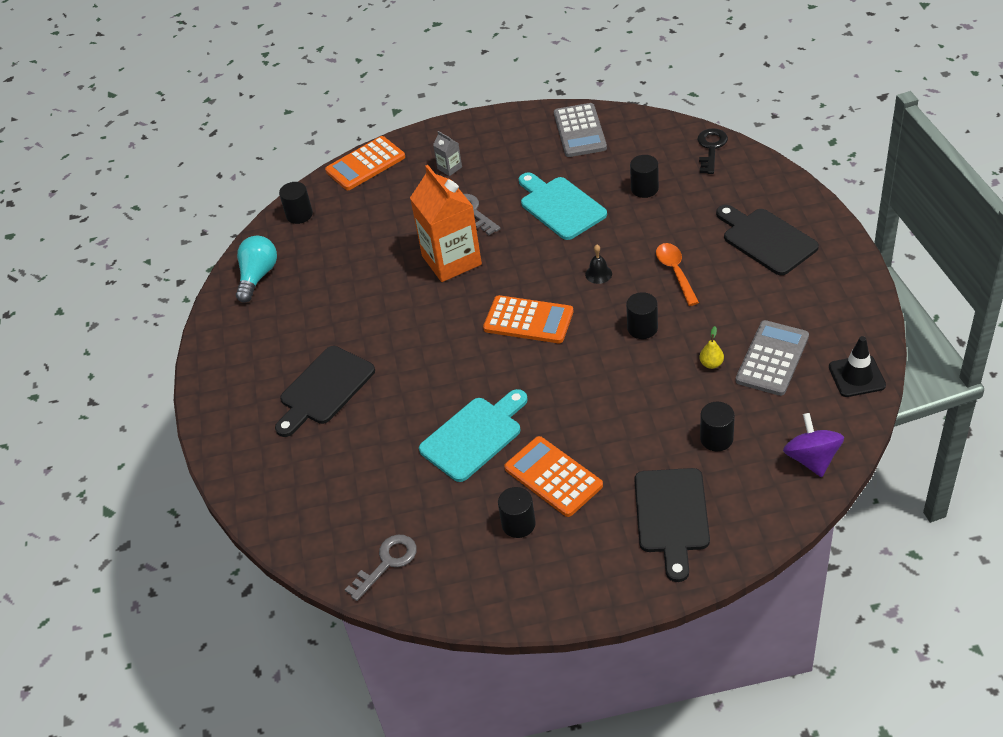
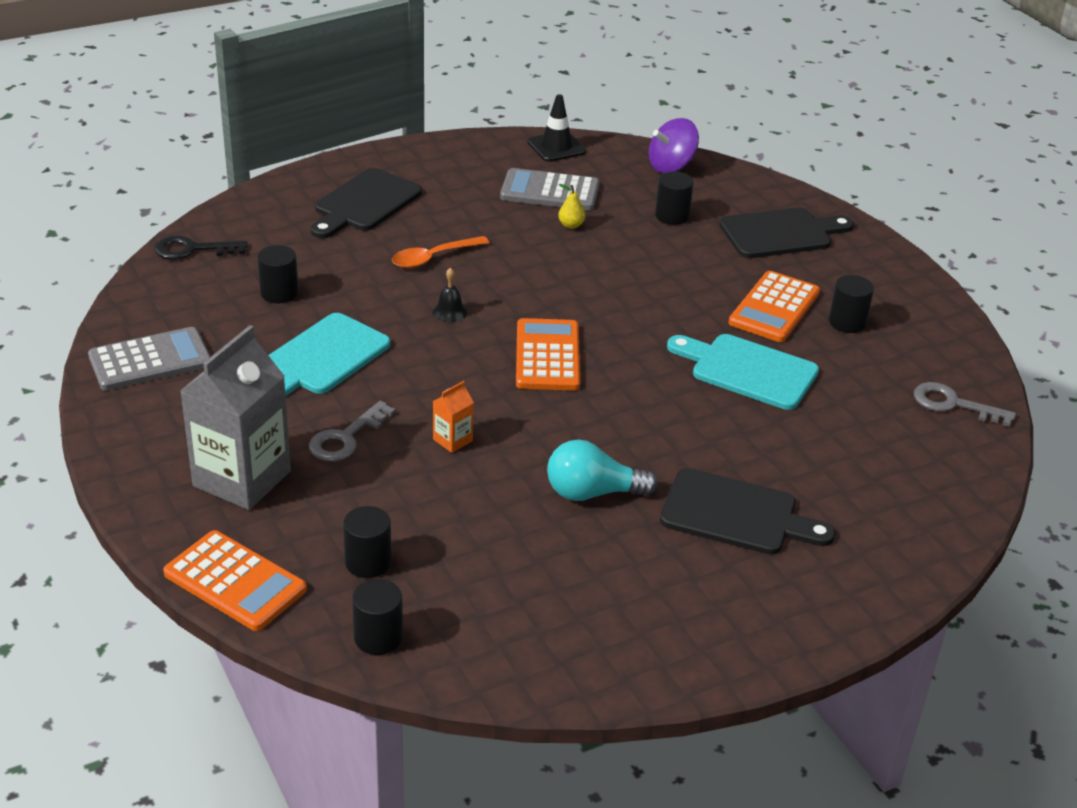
camera: 115 degrees left, 10 degrees down
(258, 276) = (540, 651): turquoise light bulb -> turquoise light bulb (592, 493)
(449, 168) = (242, 478): grey carton -> grey carton, size x2.37
(451, 260) = (452, 440): orange carton -> orange carton, size x0.42
(642, 328) = (533, 272): black cylinder -> black cylinder (368, 562)

